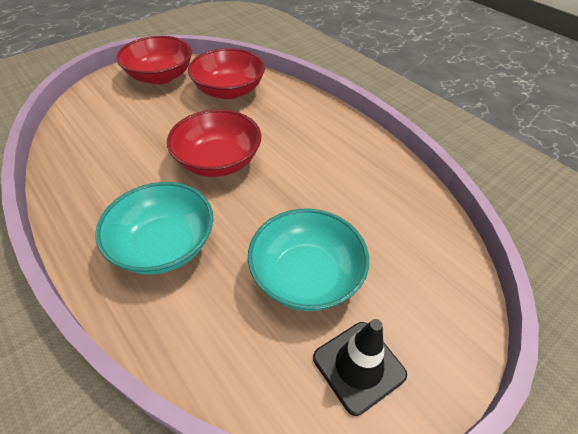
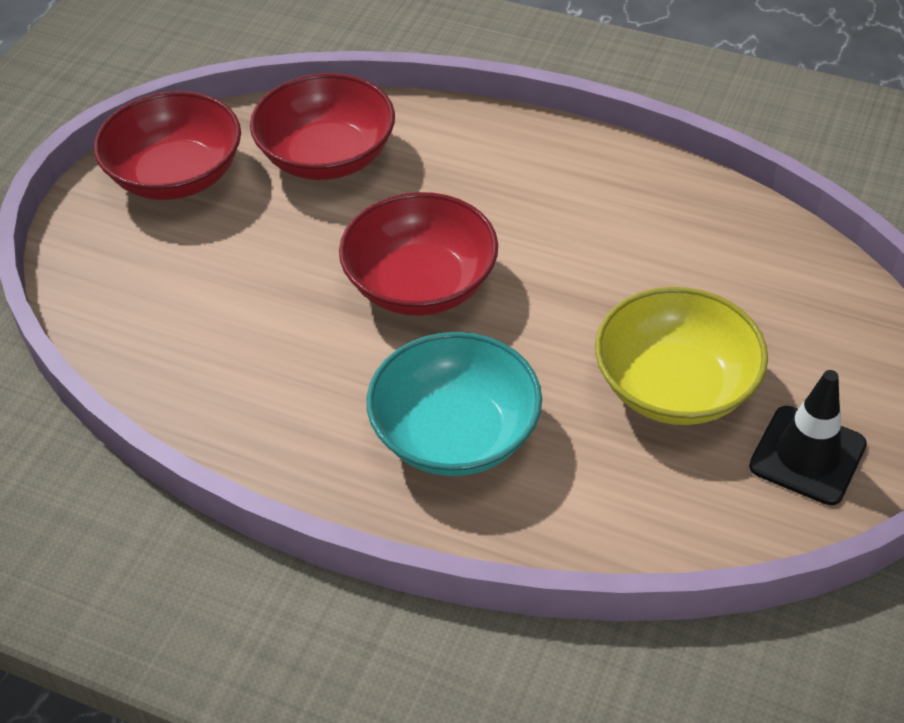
camera: 25 degrees left, 0 degrees up
(306, 276) = (675, 386): turquoise bowl -> yellow bowl

